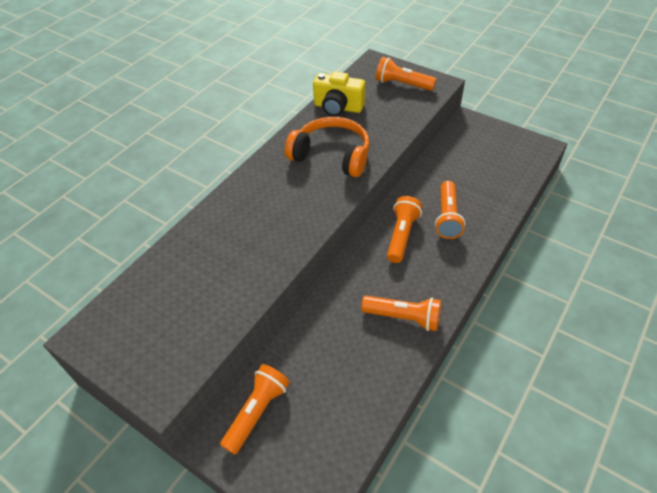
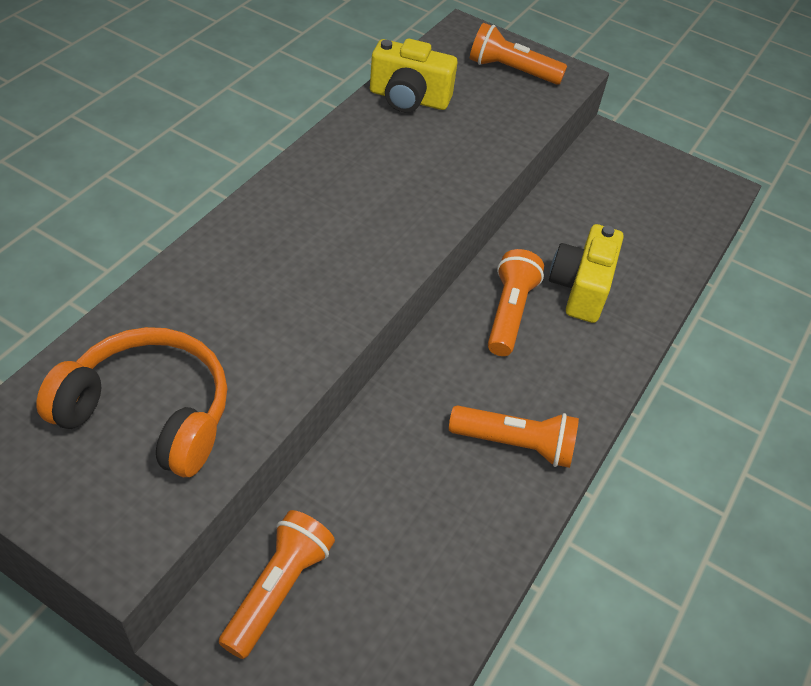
camera: 10 degrees left, 0 degrees up
(331, 155) = (400, 176): orange headphones -> orange headphones (149, 413)
(447, 217) = (580, 288): orange flashlight -> yellow camera

